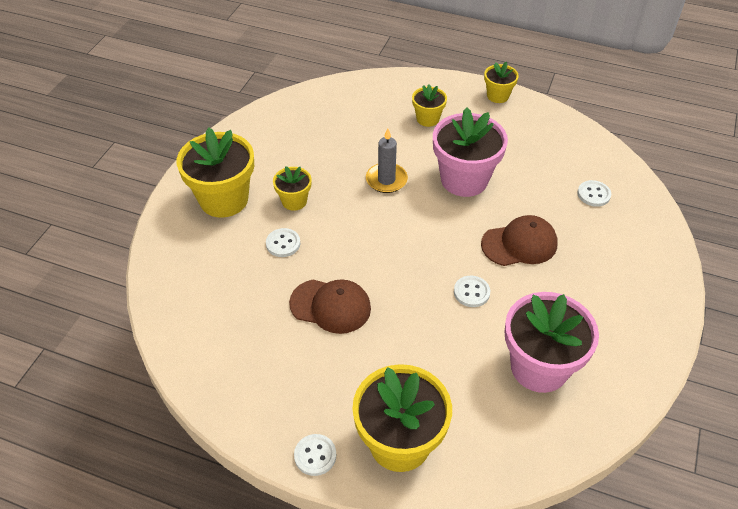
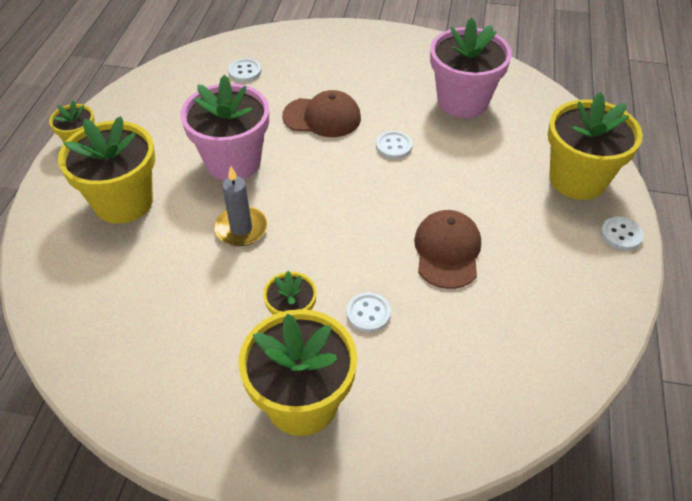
camera: 100 degrees left, 0 degrees up
(427, 119) = (123, 202): yellow flower pot -> yellow flower pot, size x1.93
(519, 244) = (322, 117): brown cap -> brown cap turned 120 degrees clockwise

